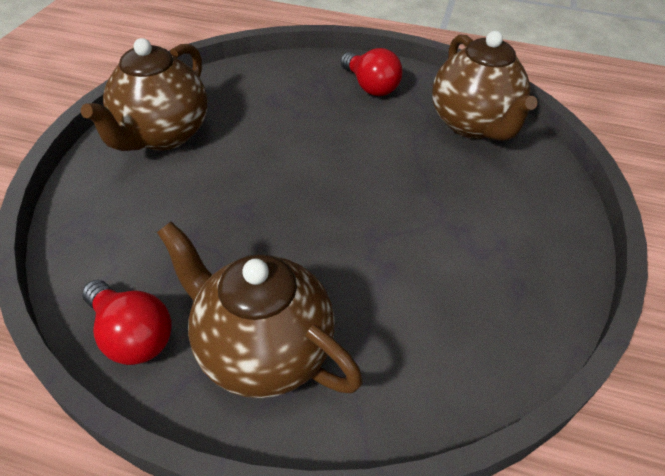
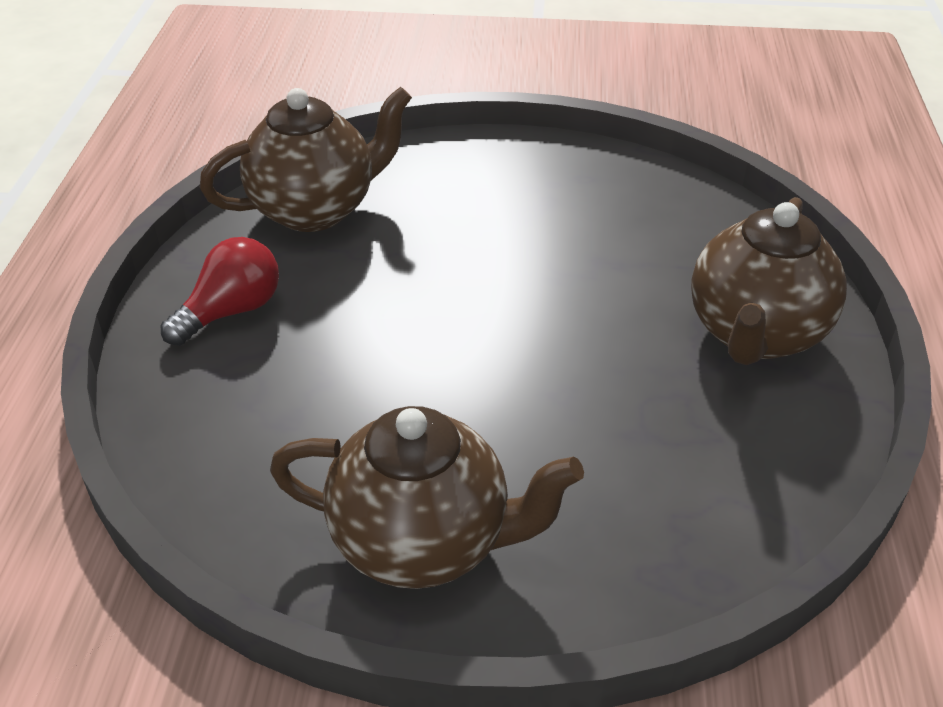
camera: 100 degrees left, 5 degrees down
(132, 335) = (801, 444): red light bulb -> none

